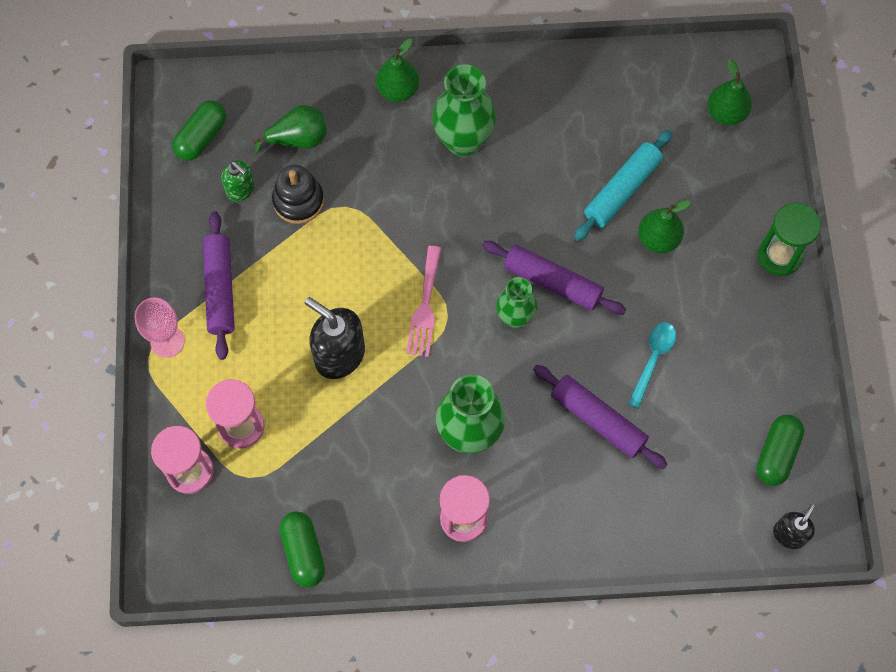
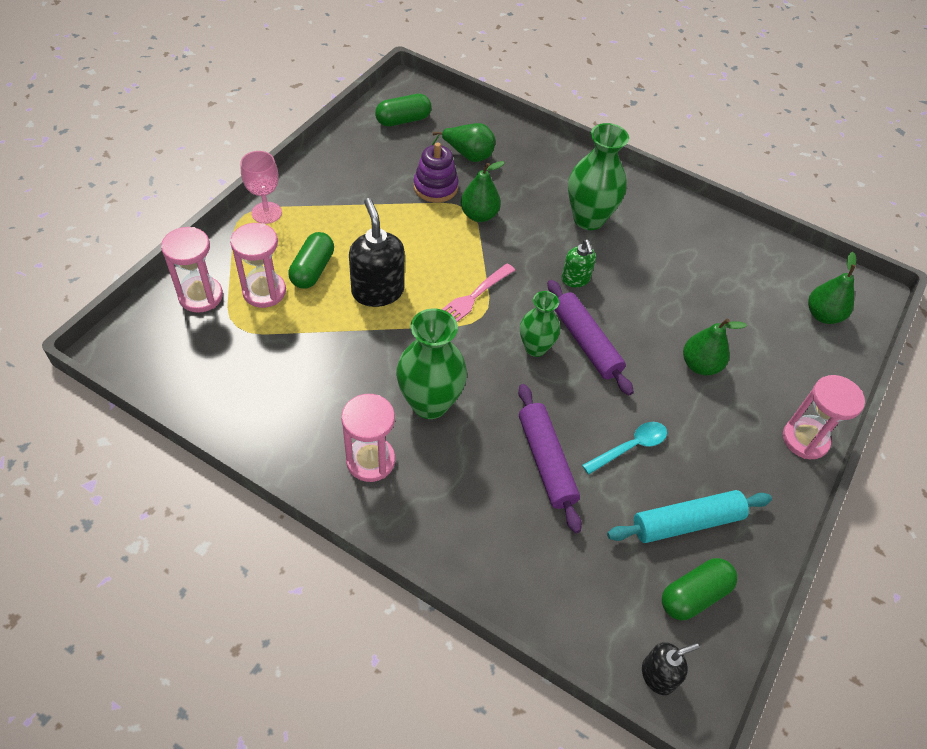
camera: 30 degrees right, 15 degrees down
(220, 289) = (332, 205): purple rolling pin -> none
(241, 189) = (401, 160): green soap dispenser -> green soap dispenser (575, 279)
(298, 201) = (435, 187): black stacking toy -> purple stacking toy
(303, 552) = (225, 401): green capsule -> green capsule (313, 270)
(398, 90) = (564, 166): green pear -> green pear (479, 215)
(622, 190) = (693, 316): turquoise rolling pin -> turquoise rolling pin (686, 522)
(779, 255) = (805, 439): green hourglass -> pink hourglass

